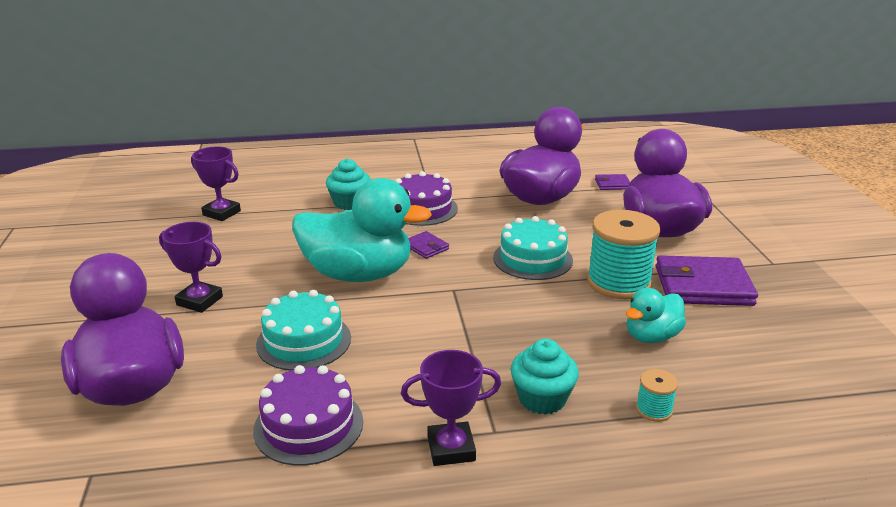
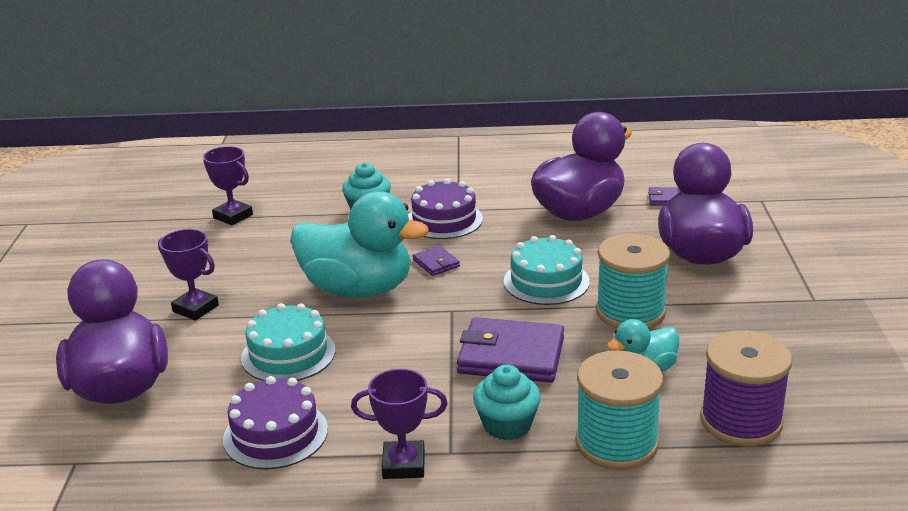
camera: 10 degrees right, 0 degrees up
(654, 409) = (616, 443): turquoise spool -> turquoise spool, size x2.23
(703, 286) = (722, 320): purple wallet -> purple wallet (511, 356)
(759, 379) = (741, 421): none -> purple spool

